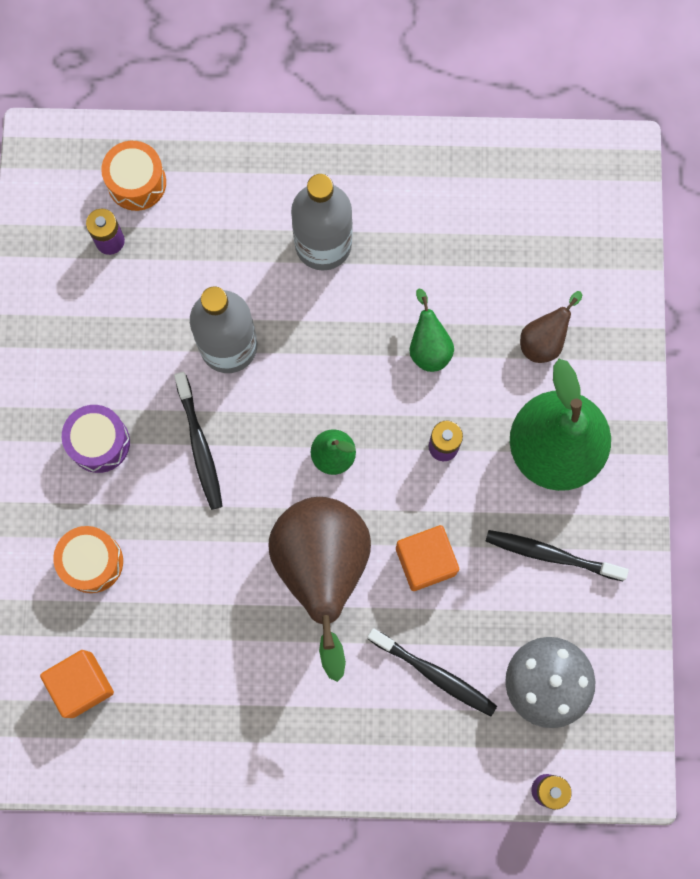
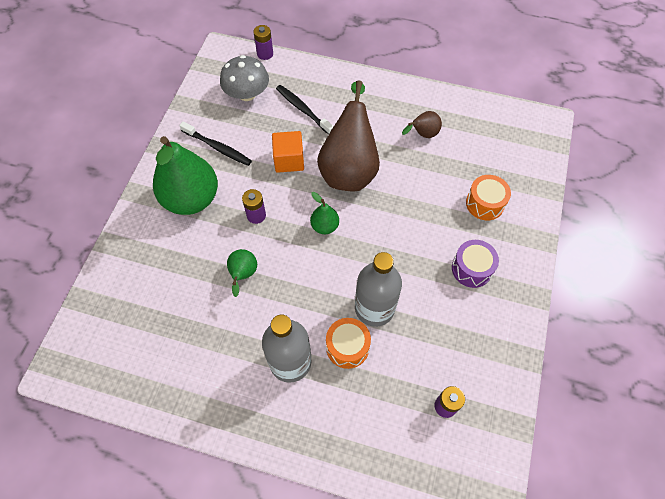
camera: 165 degrees left, 15 degrees down
(82, 685) = (498, 146): orange cube -> none
(136, 182) = (417, 449): orange drum -> orange drum (347, 347)
(200, 446) = (407, 251): black toothbrush -> none
(544, 340) = (169, 260): brown pear -> brown pear (422, 134)

